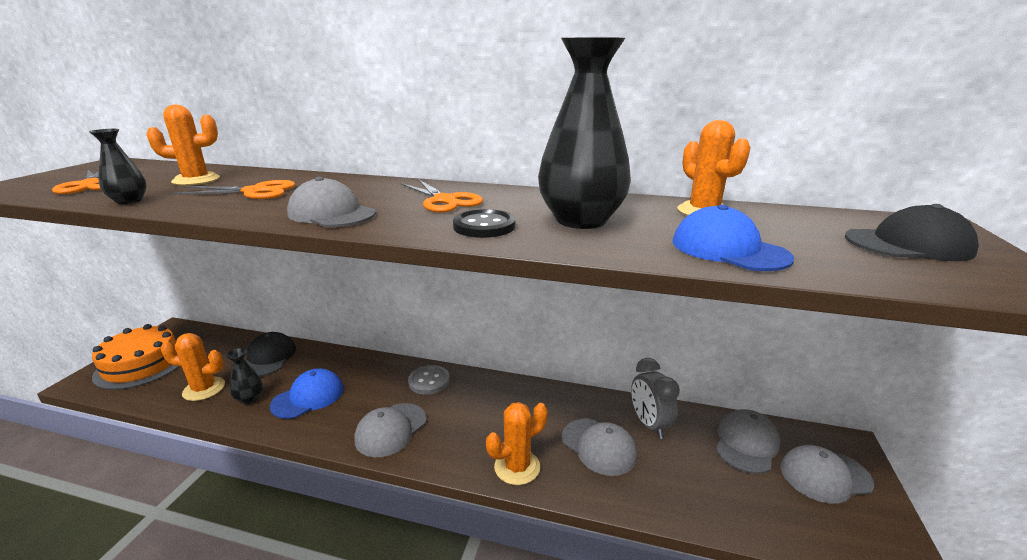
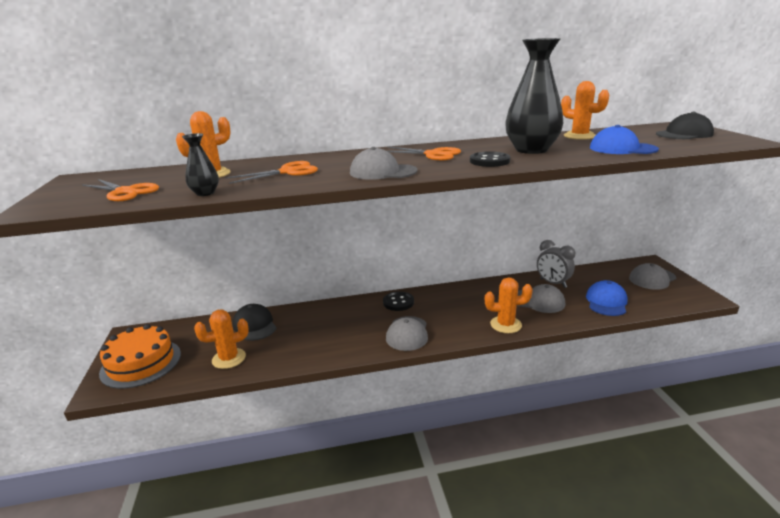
camera: 25 degrees left, 0 degrees up
(249, 398) = (277, 351): black vase -> none
(308, 397) = (323, 336): blue cap -> blue cap (606, 302)
(429, 381) = (398, 302): grey button -> black button
(517, 467) = (505, 325): orange cactus -> orange cactus turned 60 degrees clockwise
(746, 443) = (607, 277): grey cap -> none

